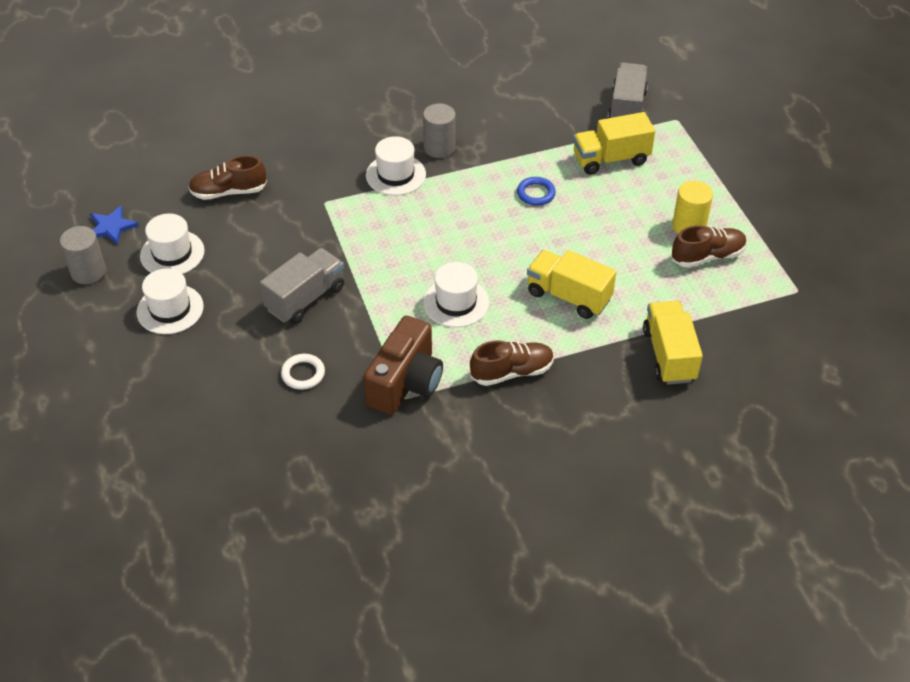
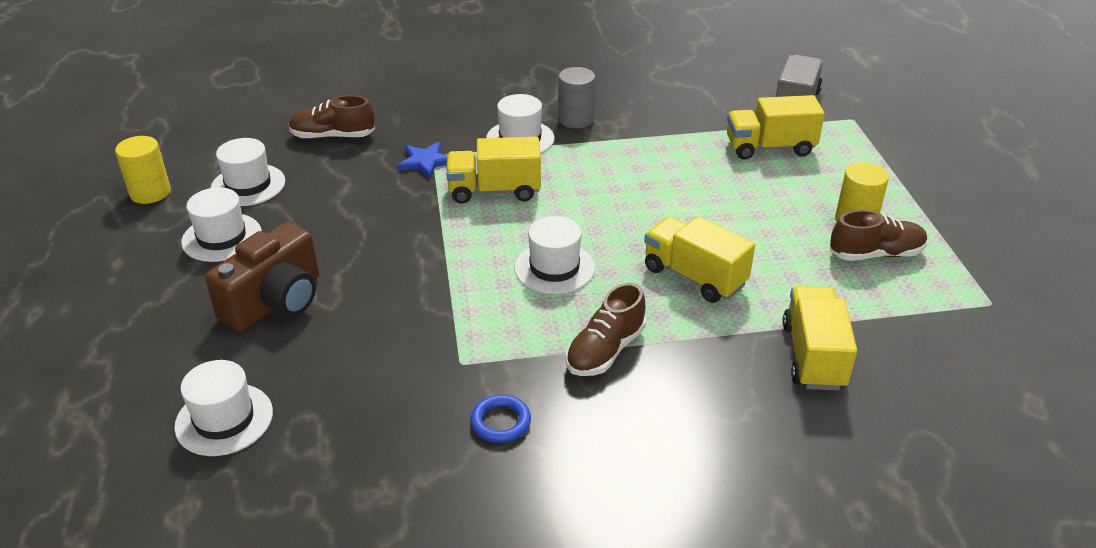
camera: 10 degrees right, 10 degrees down
(88, 272) = (150, 192): grey cylinder -> yellow cylinder
(111, 227) = (195, 155): blue star -> blue star (425, 162)
(236, 470) = (224, 419): none -> white hat
(303, 374) = (347, 321): white ring -> none
(305, 298) = (378, 244): grey truck -> none
(387, 233) = (494, 191): none -> yellow truck
(406, 383) = (468, 346): brown camera -> brown camera (275, 302)
(512, 372) = (605, 351): brown shoe -> brown shoe turned 135 degrees clockwise
(536, 193) = (675, 171): blue ring -> blue ring (500, 422)

